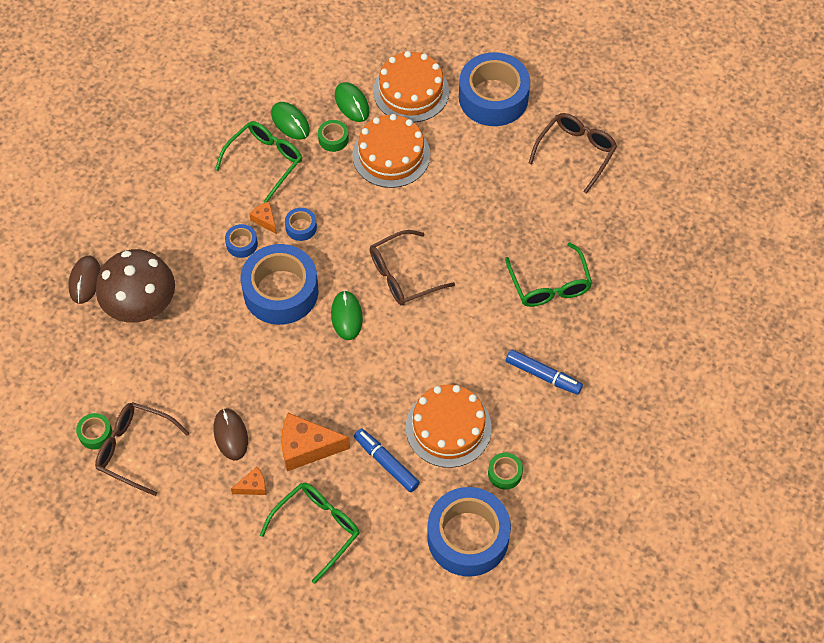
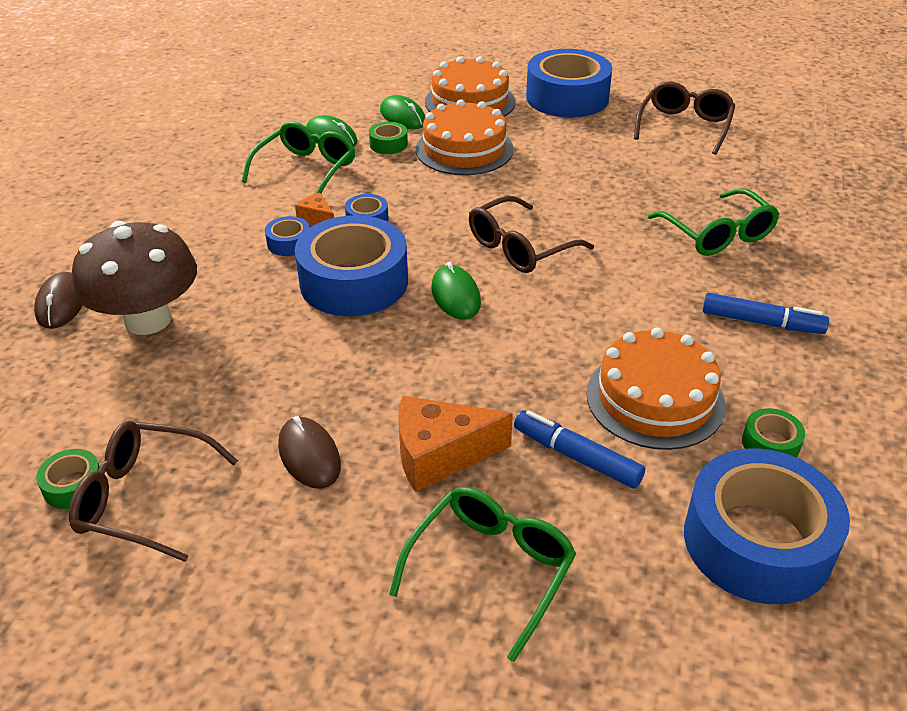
camera: 10 degrees left, 20 degrees down
(253, 486) = (361, 522): orange cheese -> none

